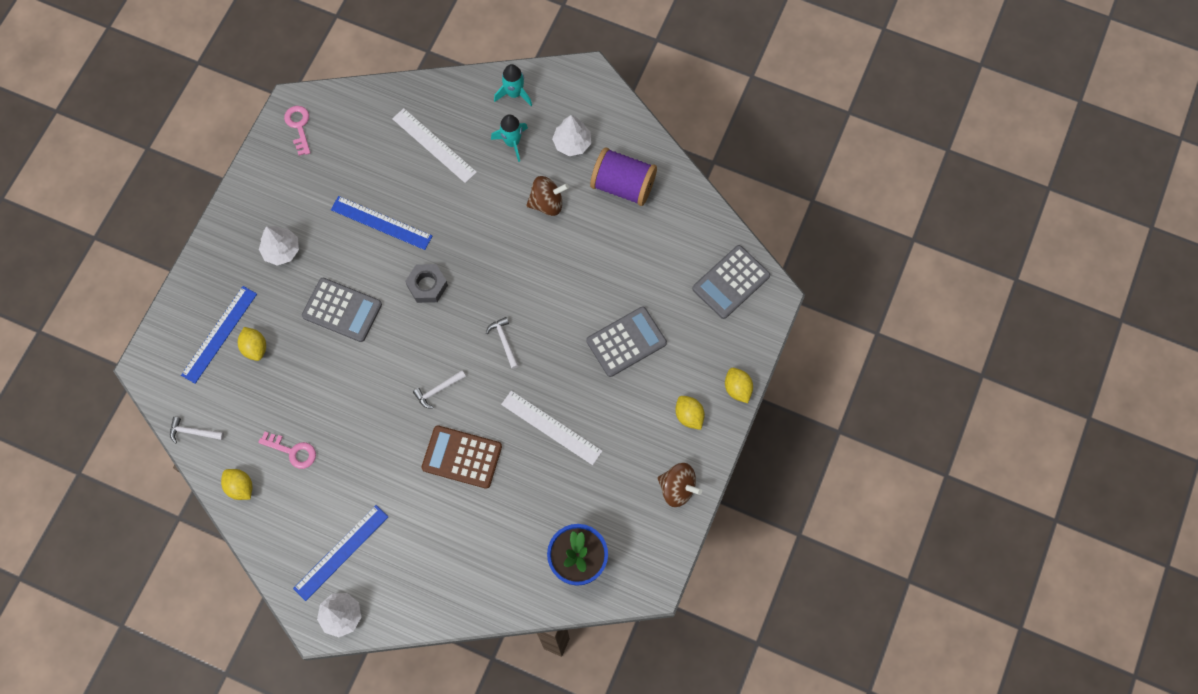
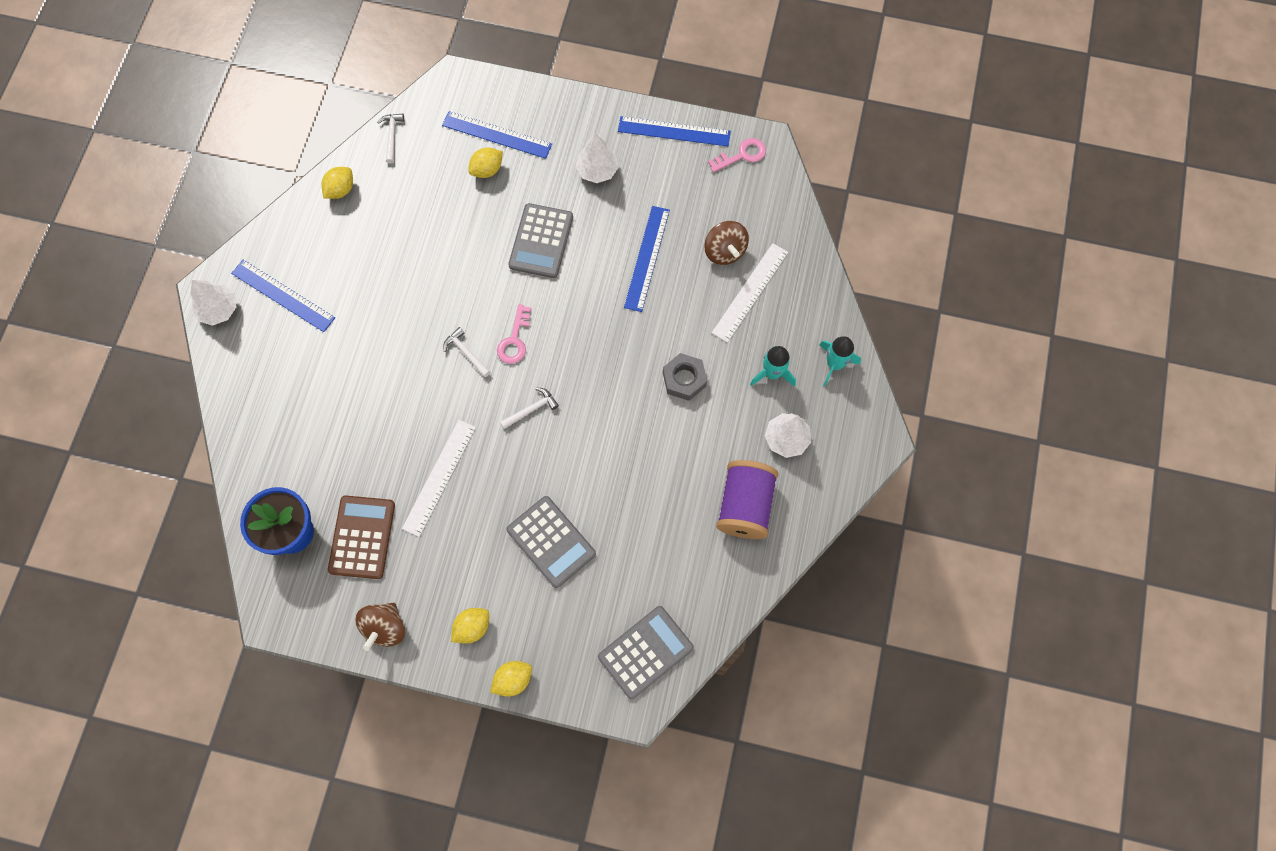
camera: 80 degrees right, 0 degrees up
(259, 178) = (674, 131): none -> blue ruler
(292, 451) = (382, 228): pink key -> pink key (514, 340)
(427, 285) = (583, 318): grey nut -> grey nut (684, 379)
(462, 457) = (395, 391): brown calculator -> brown calculator (362, 537)
(547, 203) = (705, 425): brown spinning top -> brown spinning top (724, 251)
(731, 282) = (645, 652): grey calculator -> grey calculator turned 105 degrees clockwise

